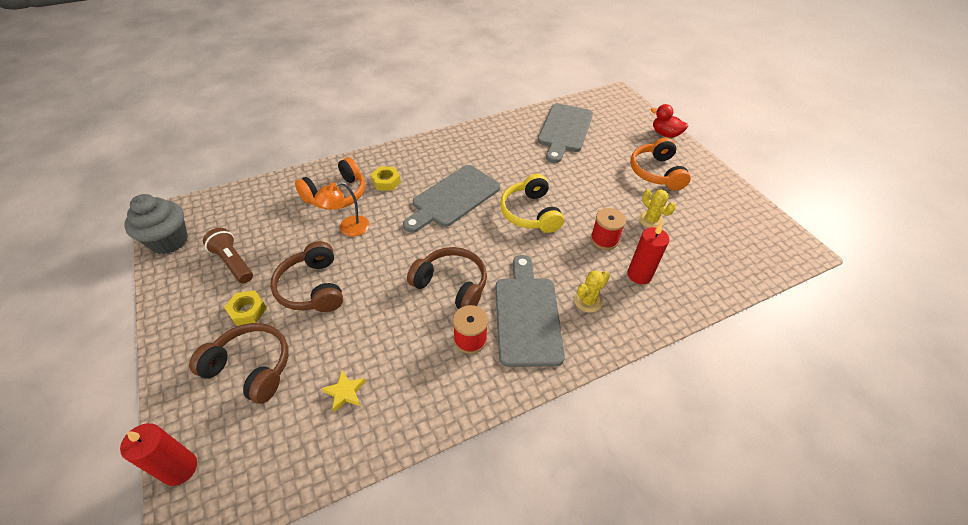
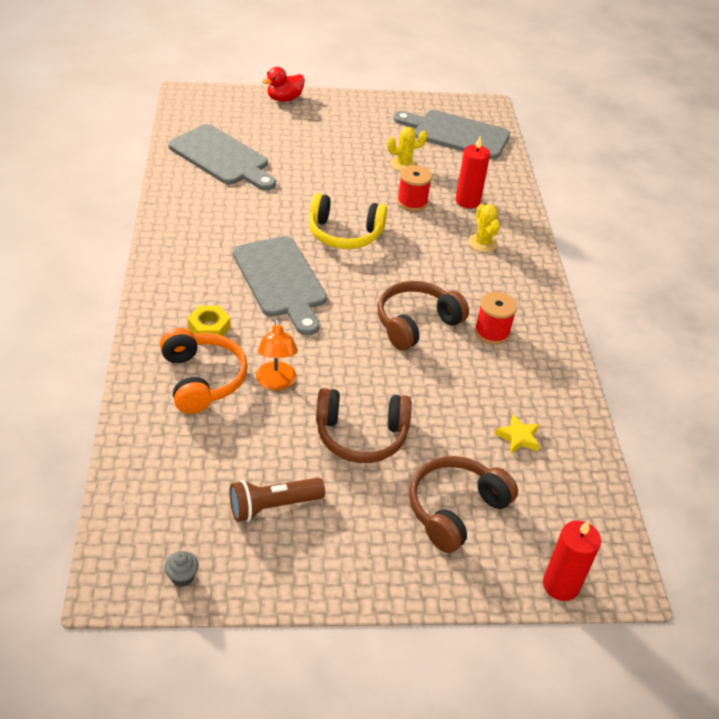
camera: 70 degrees left, 5 degrees down
(169, 241) = (182, 576): grey cupcake -> grey cupcake, size x0.41
(247, 311) = (368, 502): yellow nut -> none
(527, 315) = (481, 286): grey cutting board -> grey cutting board (456, 134)
(656, 172) = (339, 131): orange headphones -> none

